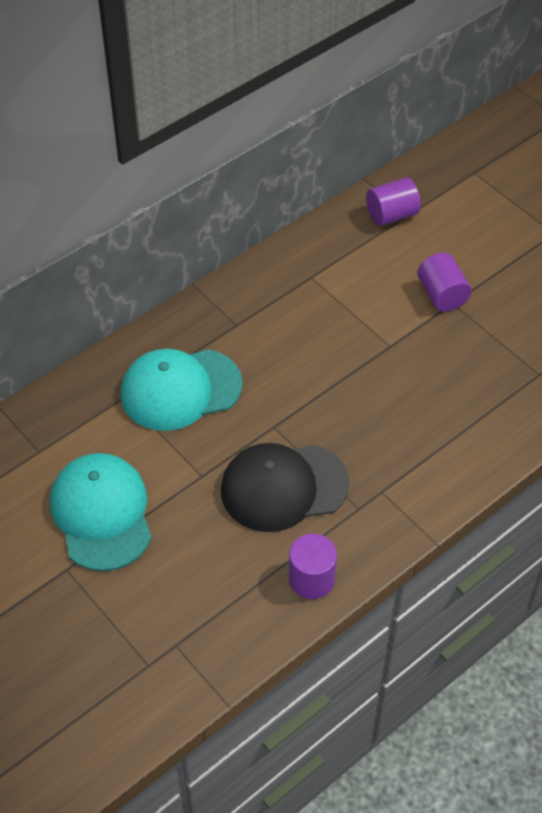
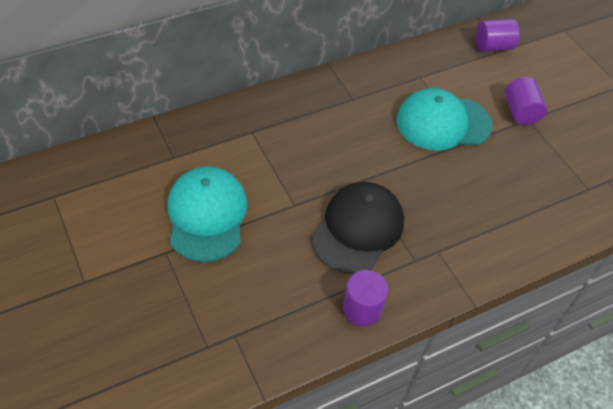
camera: 10 degrees right, 0 degrees up
(180, 389) = (296, 136): turquoise cap -> turquoise cap (443, 123)
(283, 487) = (358, 229): black cap -> black cap turned 120 degrees clockwise

